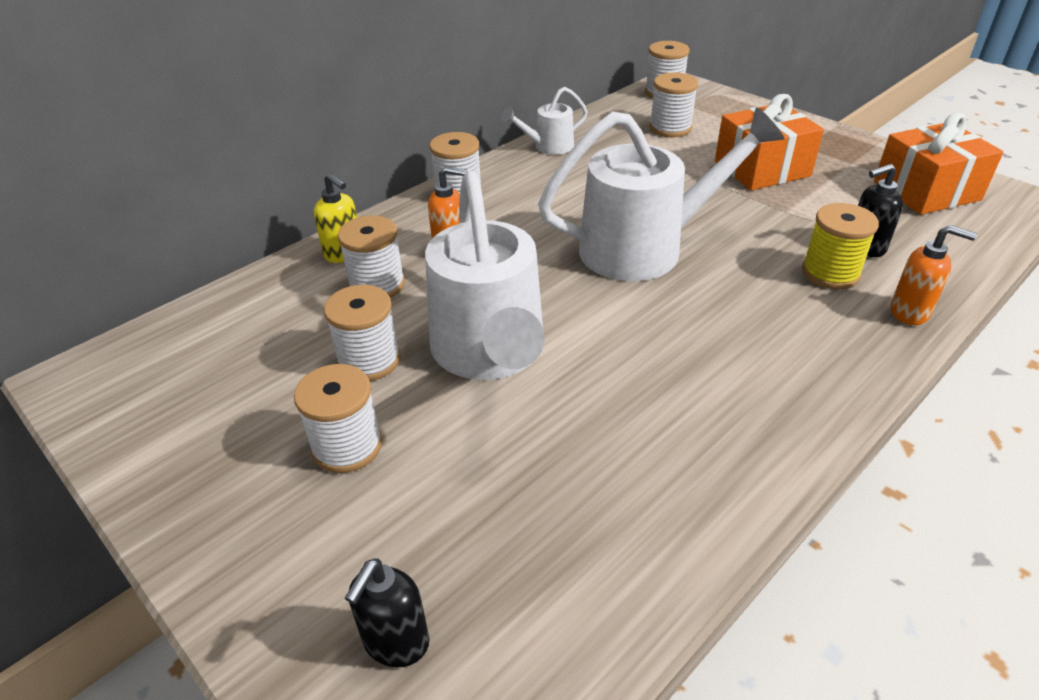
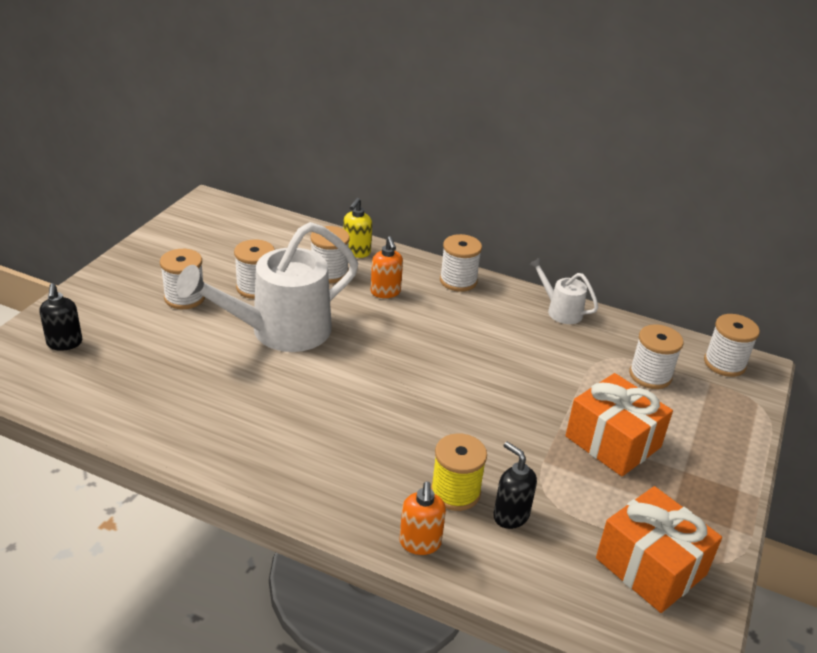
camera: 65 degrees right, 5 degrees down
(395, 642) = (64, 343): black soap dispenser -> black soap dispenser turned 105 degrees counterclockwise
(645, 248) = (436, 383): white watering can -> none

